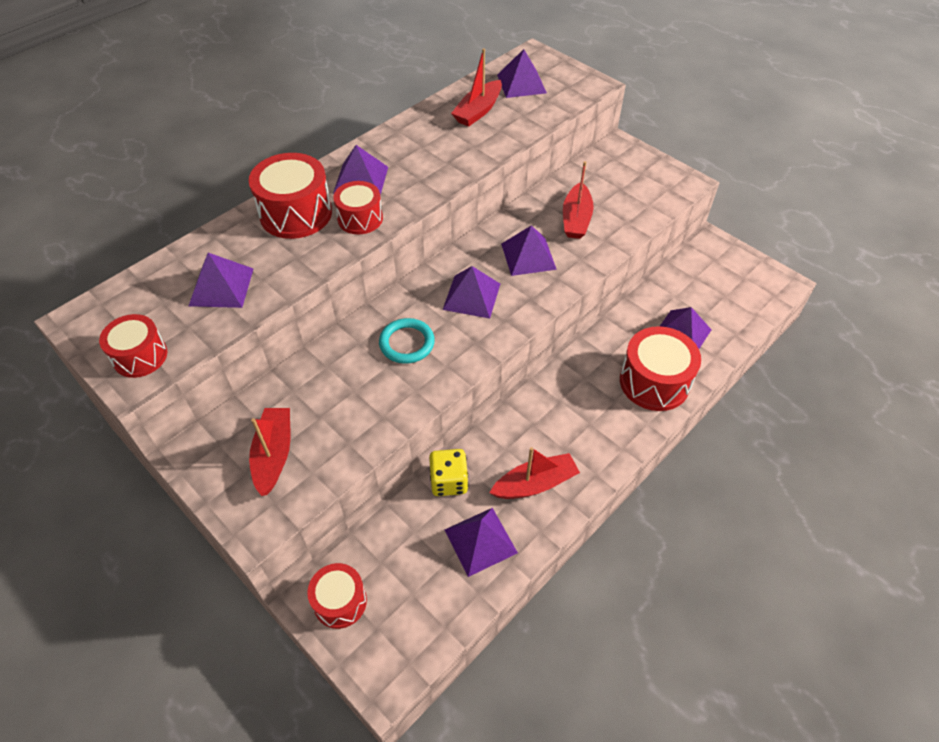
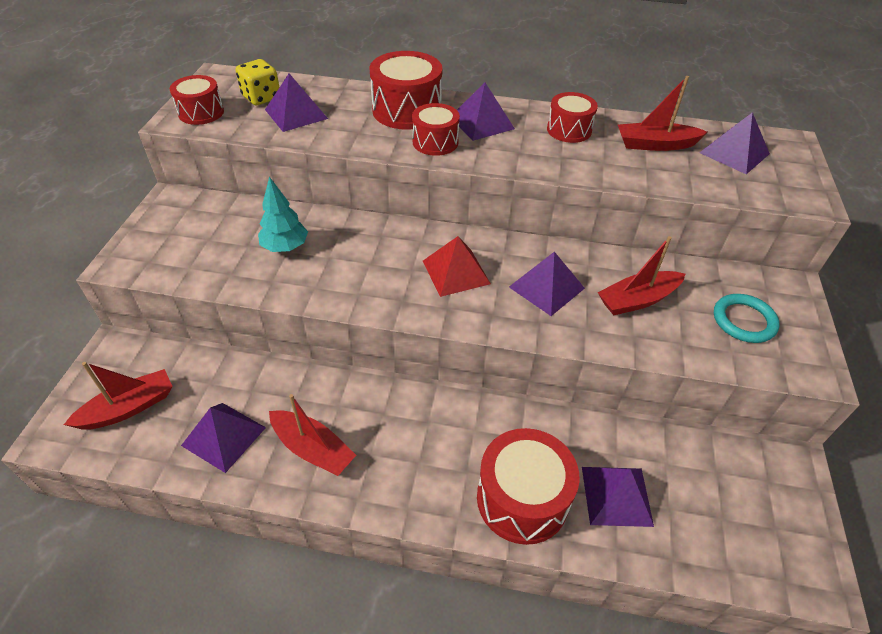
camera: 55 degrees right, 5 degrees down
(274, 455) = (194, 239): red boat -> red boat (129, 408)
(340, 601) = (118, 368): red drum -> red drum (569, 130)
(347, 390) = (285, 247): none -> turquoise tree
(407, 343) = (364, 257): turquoise ring -> turquoise ring (744, 321)
(449, 481) = (276, 381): yellow dice -> yellow dice (261, 97)
(471, 296) = (455, 272): purple pyramid -> red pyramid

